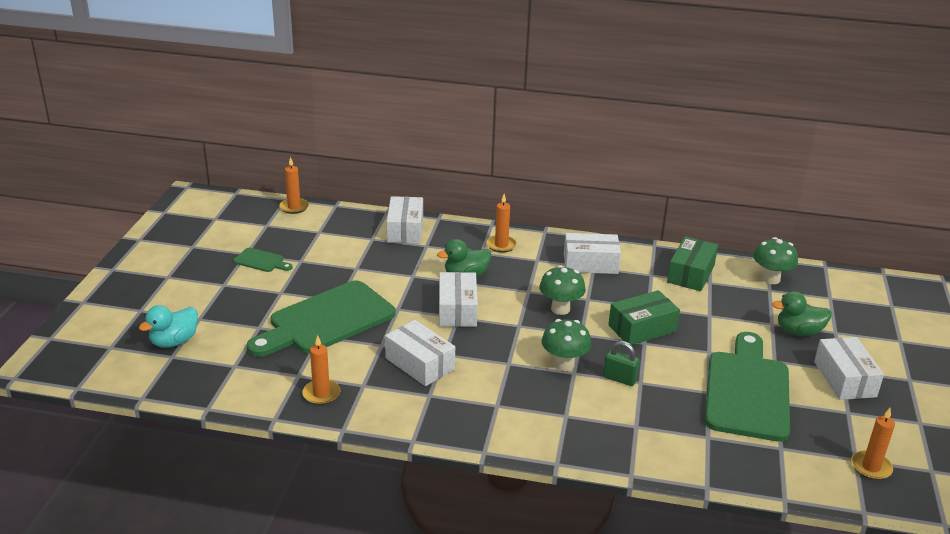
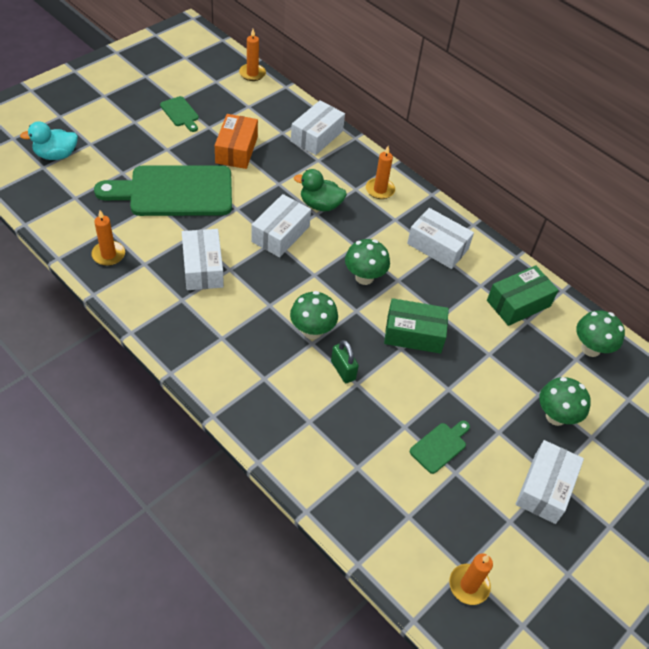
camera: 30 degrees right, 20 degrees up
(346, 267) = (236, 150): none -> orange box
(747, 391) = (440, 446): green cutting board -> green cutting board, size x0.43
(798, 331) = (555, 416): green duck -> green mushroom

